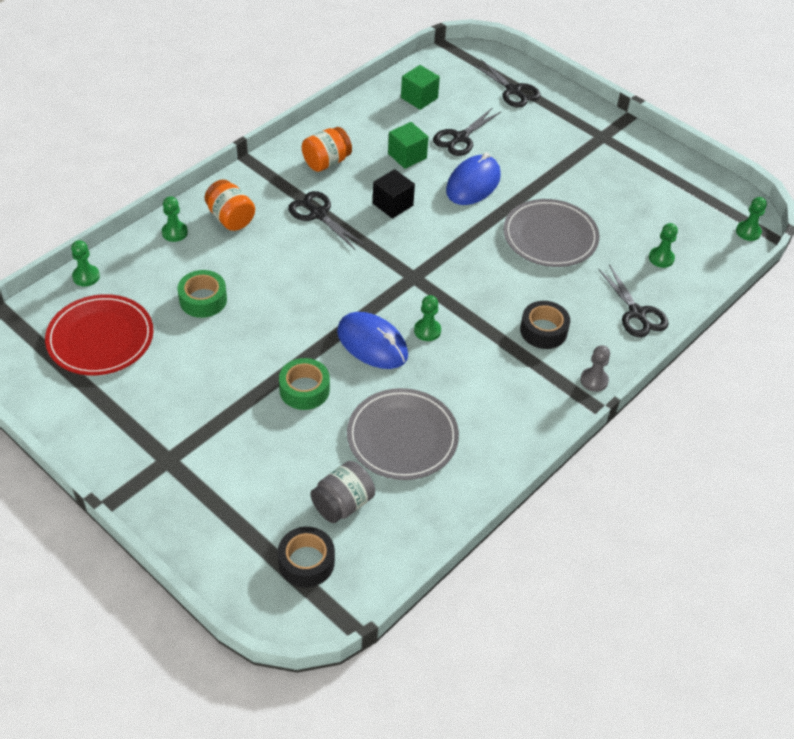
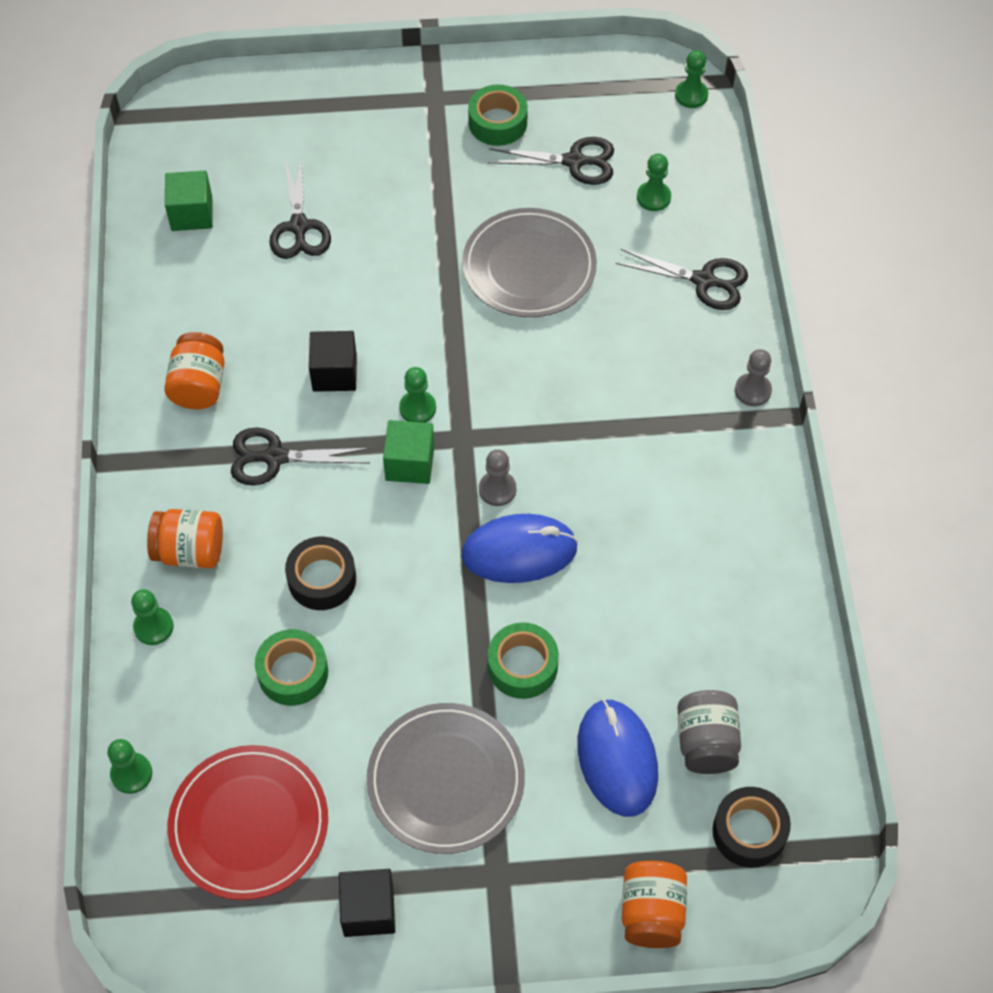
camera: 45 degrees left, 10 degrees up
(96, 418) = (368, 910): none -> black cube
(209, 547) = (651, 912): none -> orange jar
(399, 310) = (497, 489): none -> grey pawn
(402, 437) = (669, 620): grey plate -> grey plate (446, 780)
(407, 156) = (273, 299): green cube -> green cube (410, 463)
(427, 330) = (550, 485): green pawn -> green pawn (417, 408)
(473, 184) = (381, 272): blue mouse -> blue mouse (617, 759)
(513, 91) = (278, 117): black scissors -> black scissors (574, 162)
(543, 330) = (649, 380): black tape -> black tape (322, 579)
(621, 168) = (497, 123): none -> green tape

